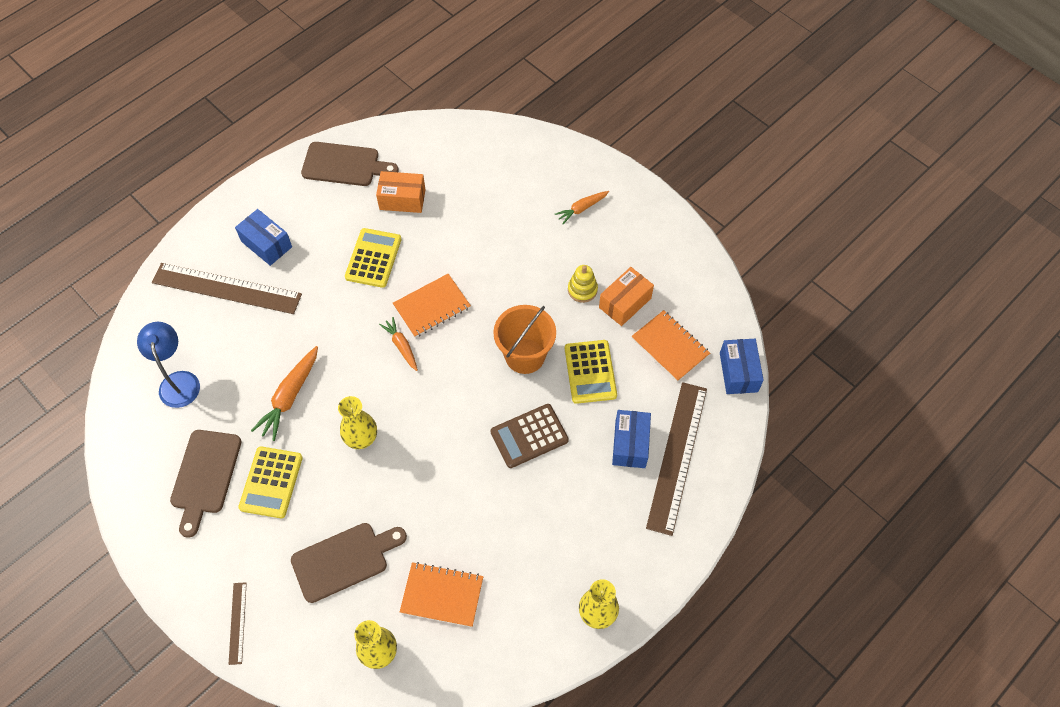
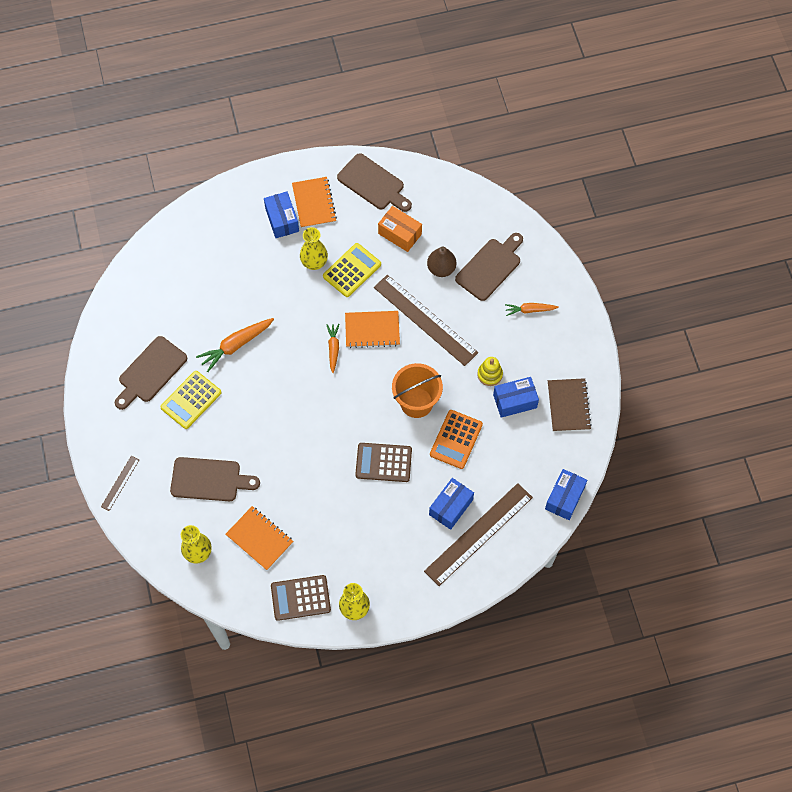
camera: 30 degrees right, 5 degrees up
(178, 381) = (168, 294): blue lamp -> none
(226, 289) = (236, 240): brown ruler -> brown ruler (425, 320)
(361, 438) = (267, 401): yellow vase -> yellow vase (314, 263)
(466, 212) = (441, 268): none -> brown pear
(515, 188) = (490, 267): none -> brown cutting board
(529, 636) = (300, 598): none -> brown calculator
(590, 372) = (456, 439): yellow calculator -> orange calculator
(625, 303) = (515, 401): orange box -> blue box
(670, 347) = (526, 452): orange notebook -> orange notebook (314, 203)
(680, 280) = (568, 406): none -> brown notebook

